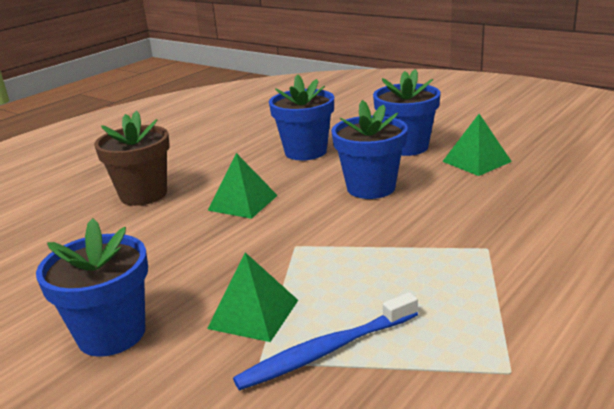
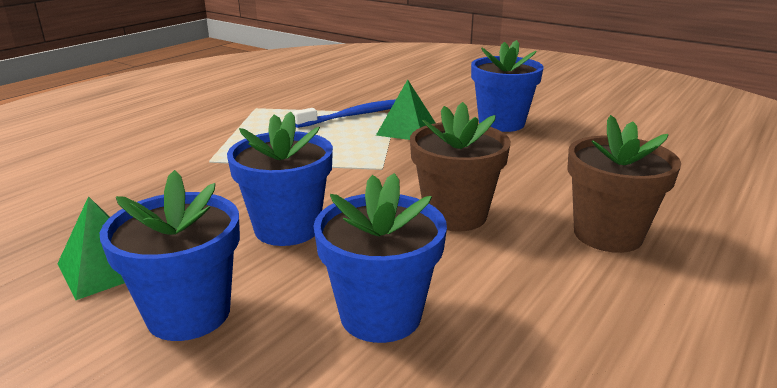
camera: 175 degrees right, 0 degrees up
(243, 202) = (455, 215): green pyramid -> brown flower pot

